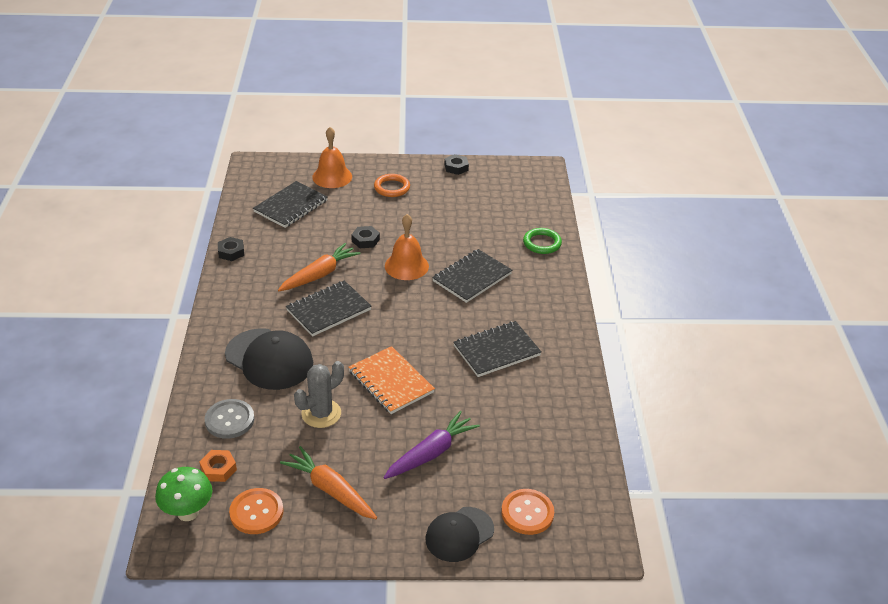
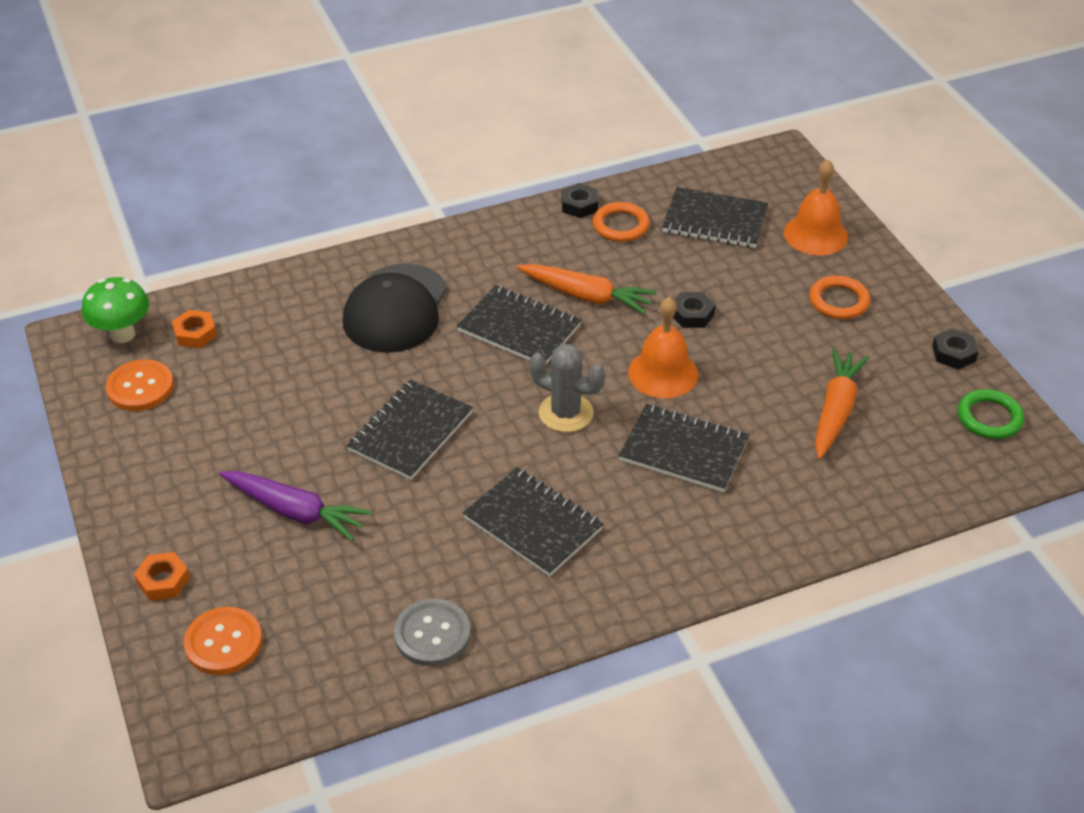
camera: 70 degrees right, 5 degrees up
(229, 420) = (276, 314): grey button -> grey button (432, 634)
(265, 242) = (620, 225): none -> orange ring
(321, 413) = (321, 386): grey cactus -> grey cactus (566, 413)
(330, 490) = (196, 437): orange carrot -> orange carrot (835, 411)
(391, 382) = (411, 432): orange notebook -> black notebook
(459, 534) = (163, 581): black cap -> orange nut
(542, 243) = (829, 510): green ring -> green ring (989, 418)

